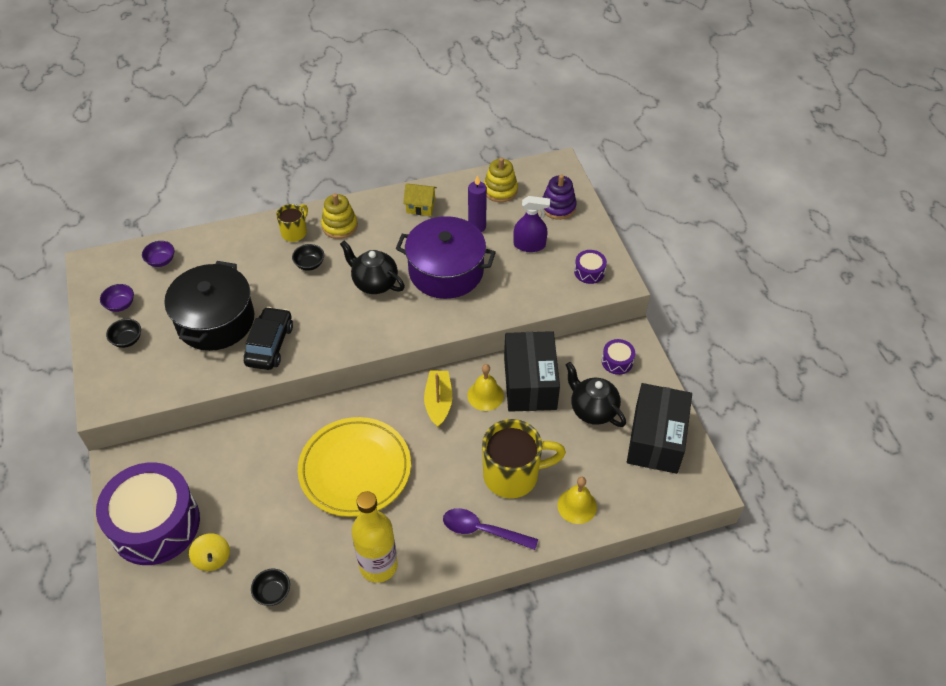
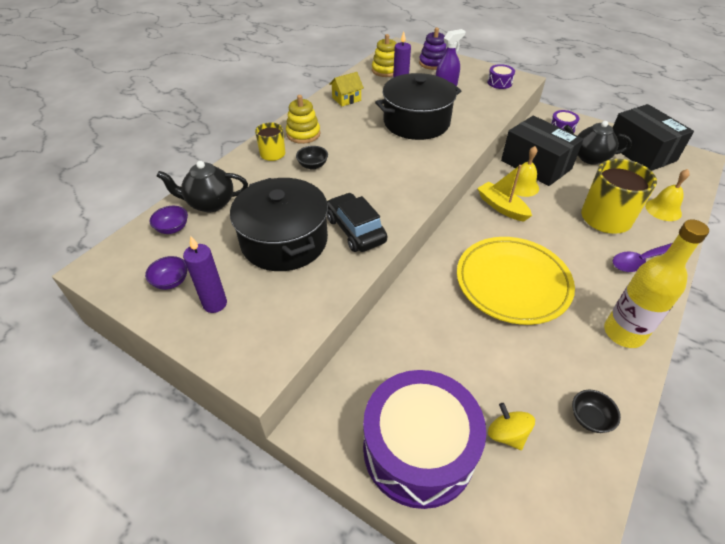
camera: 40 degrees left, 5 degrees down
(127, 340) = (215, 304): black bowl -> purple candle
(212, 558) = (507, 434): yellow spinning top -> yellow spinning top turned 150 degrees counterclockwise
(374, 283) = (378, 152): black teapot -> black teapot (210, 203)
(446, 271) = (416, 122): purple pot -> black pot

